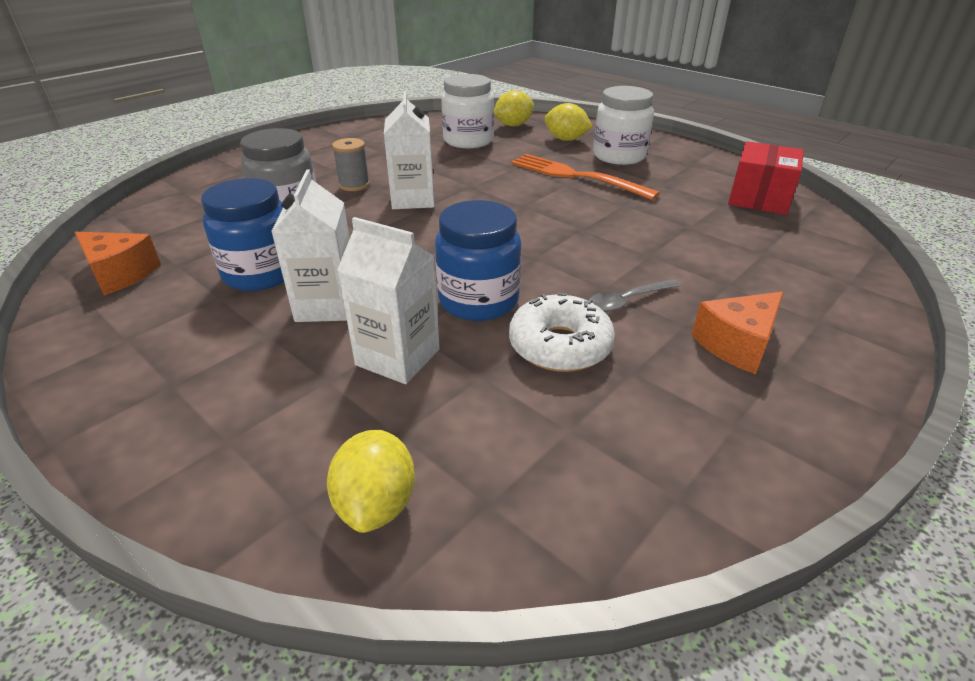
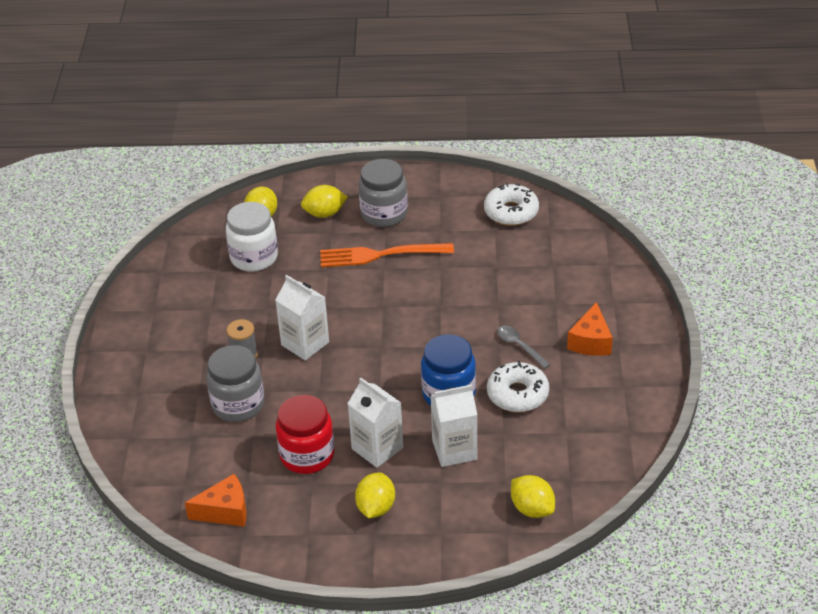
camera: 40 degrees left, 5 degrees up
(222, 359) = (376, 508): none -> yellow lemon
(261, 273) = (307, 455): blue jar -> red jar
(619, 156) = (384, 214): white jar -> grey jar
(627, 301) = (519, 346): grey spoon -> grey spoon turned 120 degrees clockwise
(759, 198) = (511, 212): red box -> white donut

